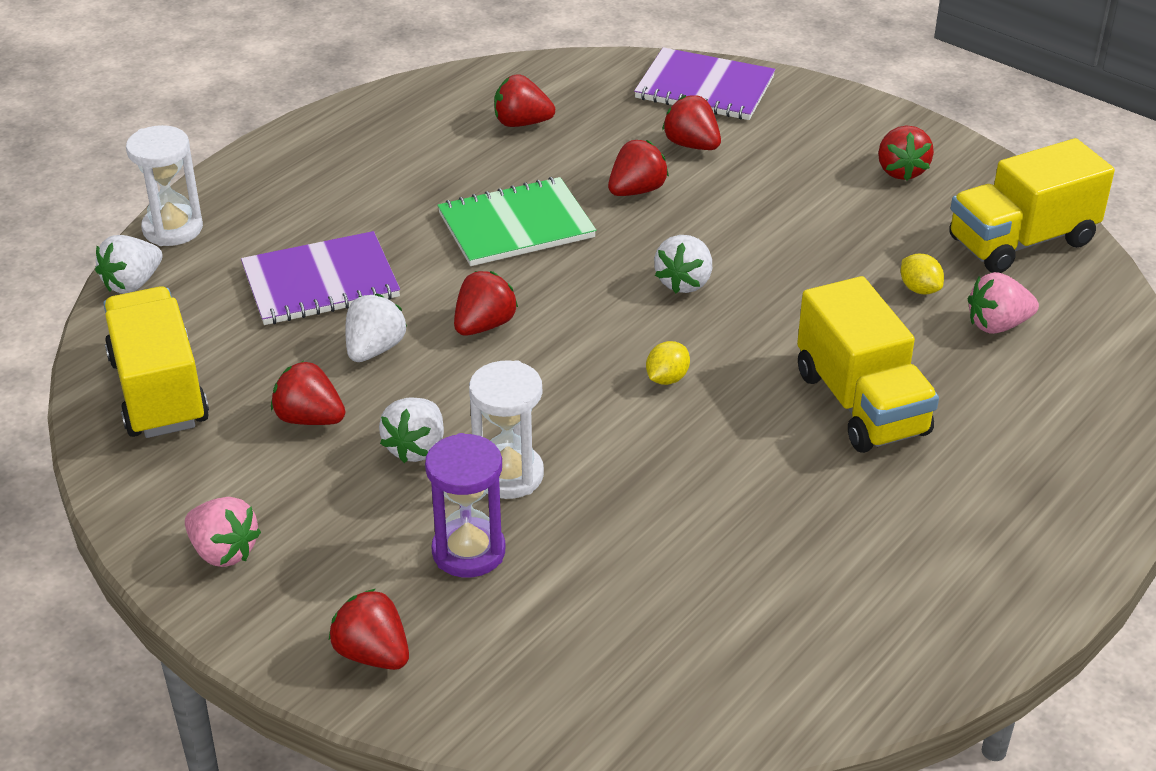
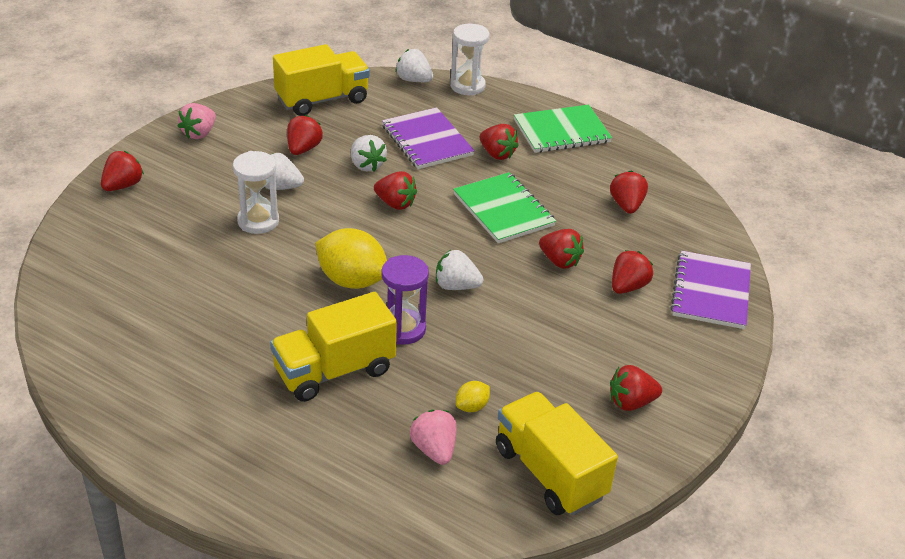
camera: 80 degrees right, 0 degrees up
(330, 154) = (561, 131): none -> green notebook
(374, 218) = (497, 154): none -> red strawberry
(374, 349) = (366, 165): white strawberry -> white strawberry turned 45 degrees clockwise
(468, 551) = (195, 211): purple hourglass -> purple hourglass (403, 329)
(667, 378) = (352, 280): yellow lemon -> yellow lemon, size x2.15

